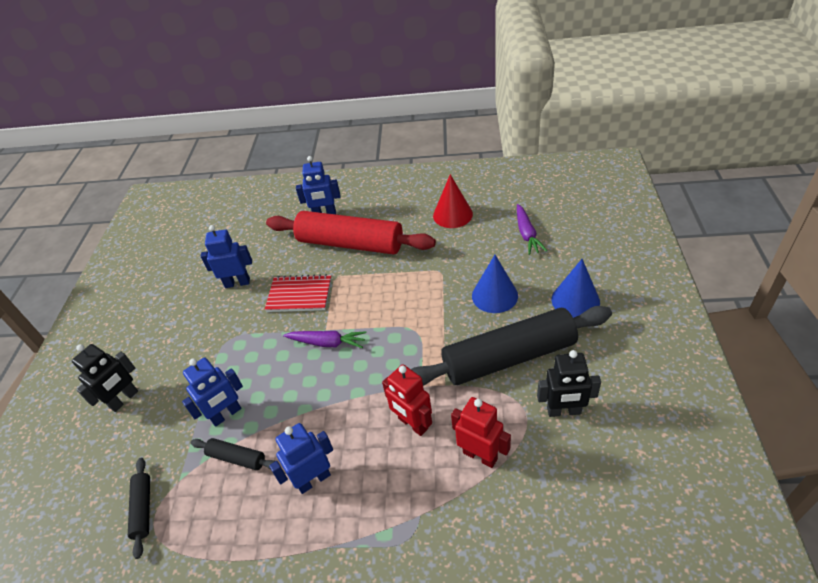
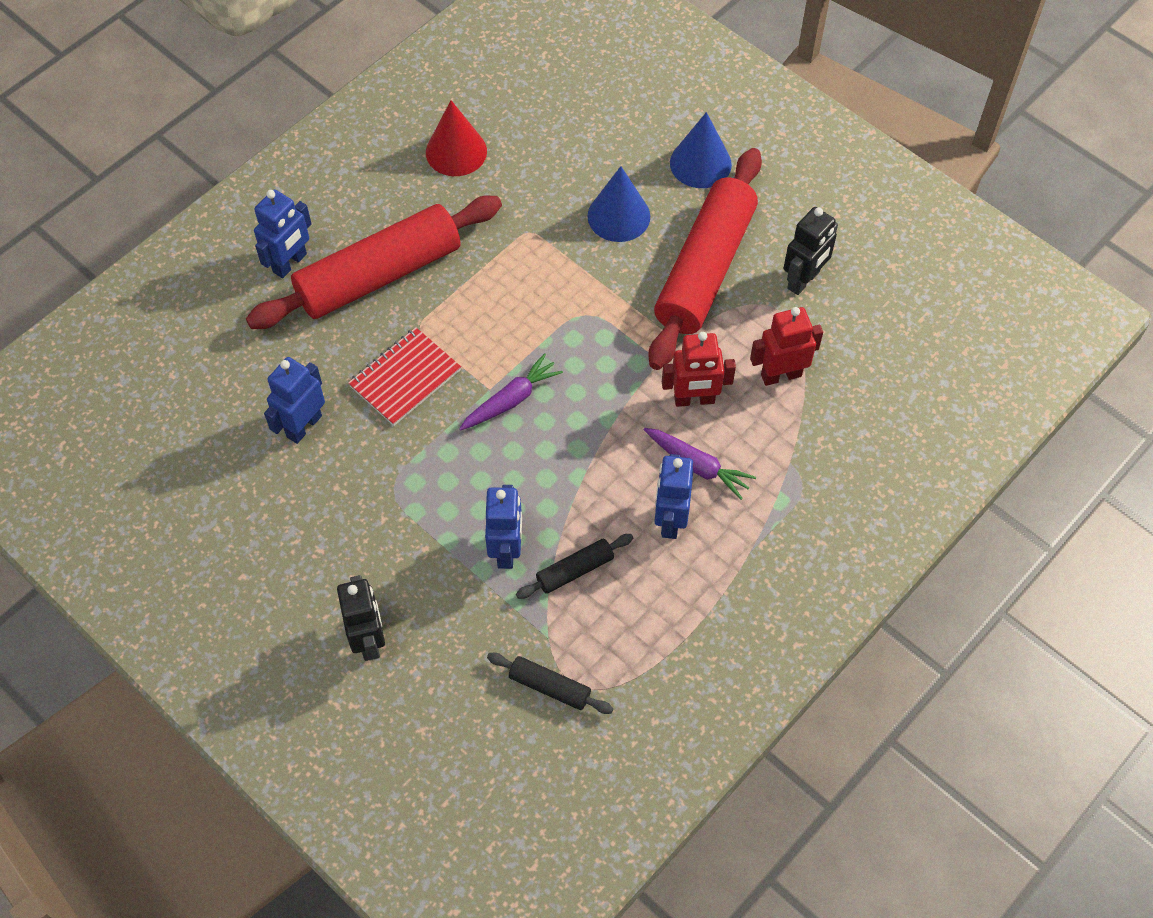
camera: 55 degrees left, 15 degrees up
(509, 357) = (705, 269): black rolling pin -> red rolling pin
(527, 234) = (569, 119): purple carrot -> purple carrot (697, 466)

